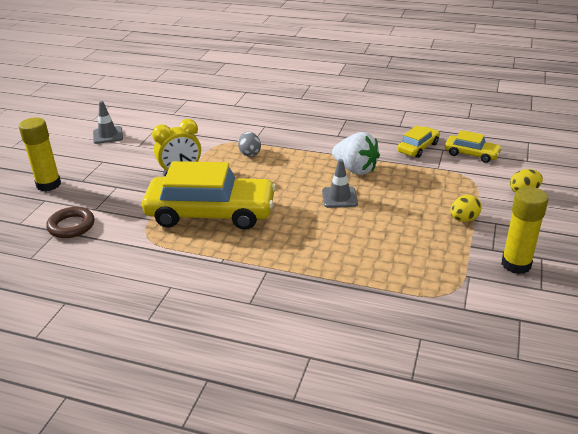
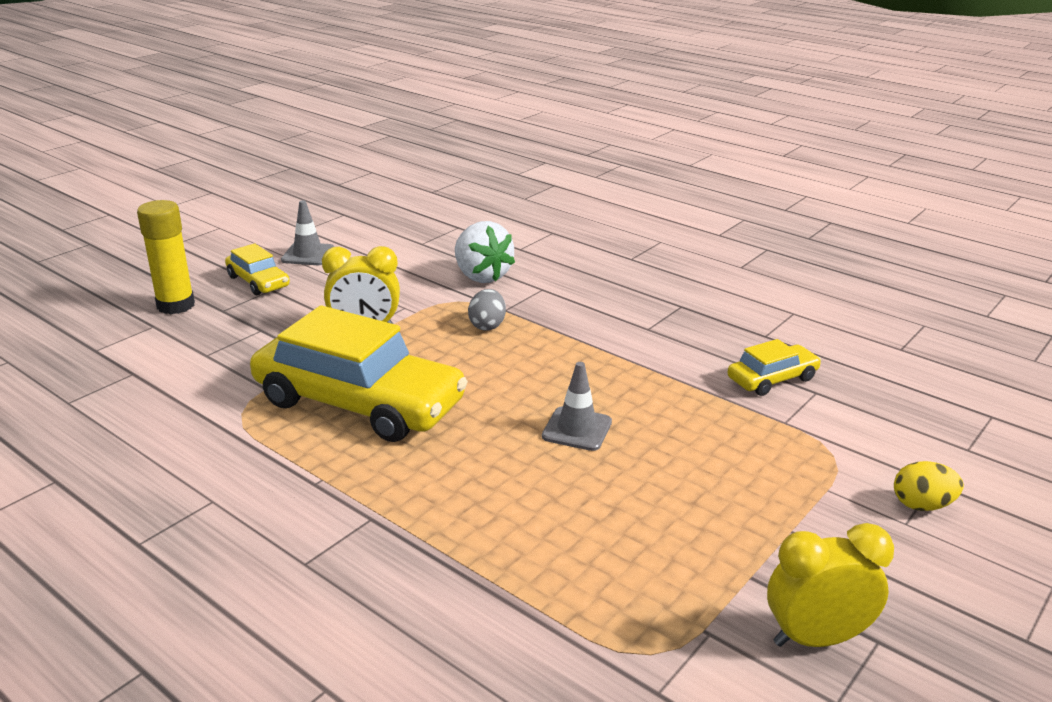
camera: 20 degrees right, 5 degrees down
(71, 226) = (155, 371): brown ring -> none
(355, 169) = (637, 390): white strawberry -> white strawberry (481, 276)
(463, 219) = (770, 524): yellow egg -> none
(471, 154) = (864, 412): yellow car -> yellow car (258, 282)
(516, 264) = (816, 638): yellow glue stick -> yellow clock

